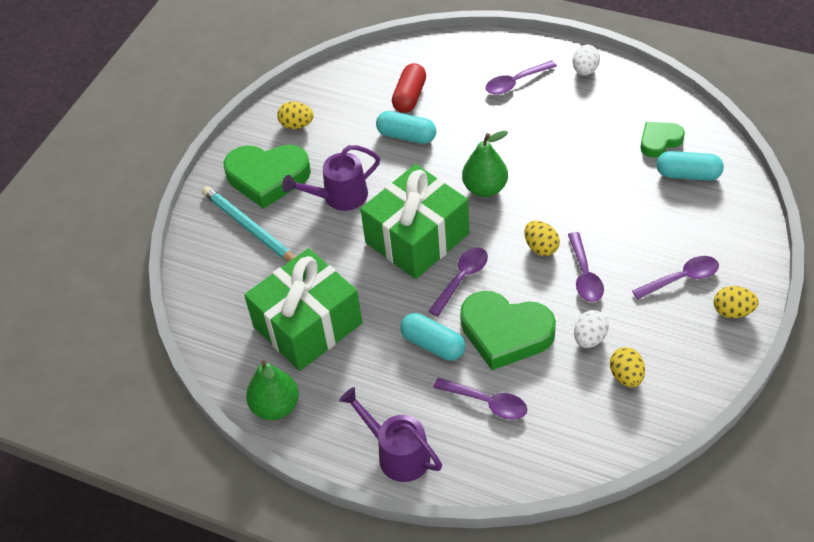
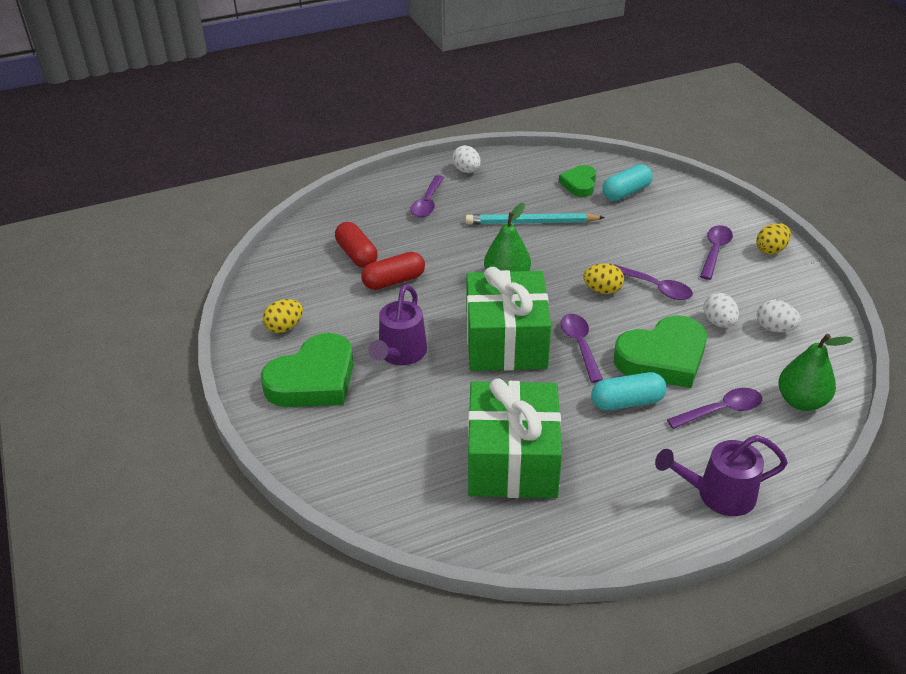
camera: 50 degrees left, 10 degrees down
(249, 228) = (353, 427): turquoise pencil -> turquoise pencil (531, 222)
(275, 407) = (578, 540): green pear -> green pear (801, 401)
(406, 136) = (394, 281): turquoise capsule -> red capsule
(626, 376) = (774, 328): yellow egg -> white egg

